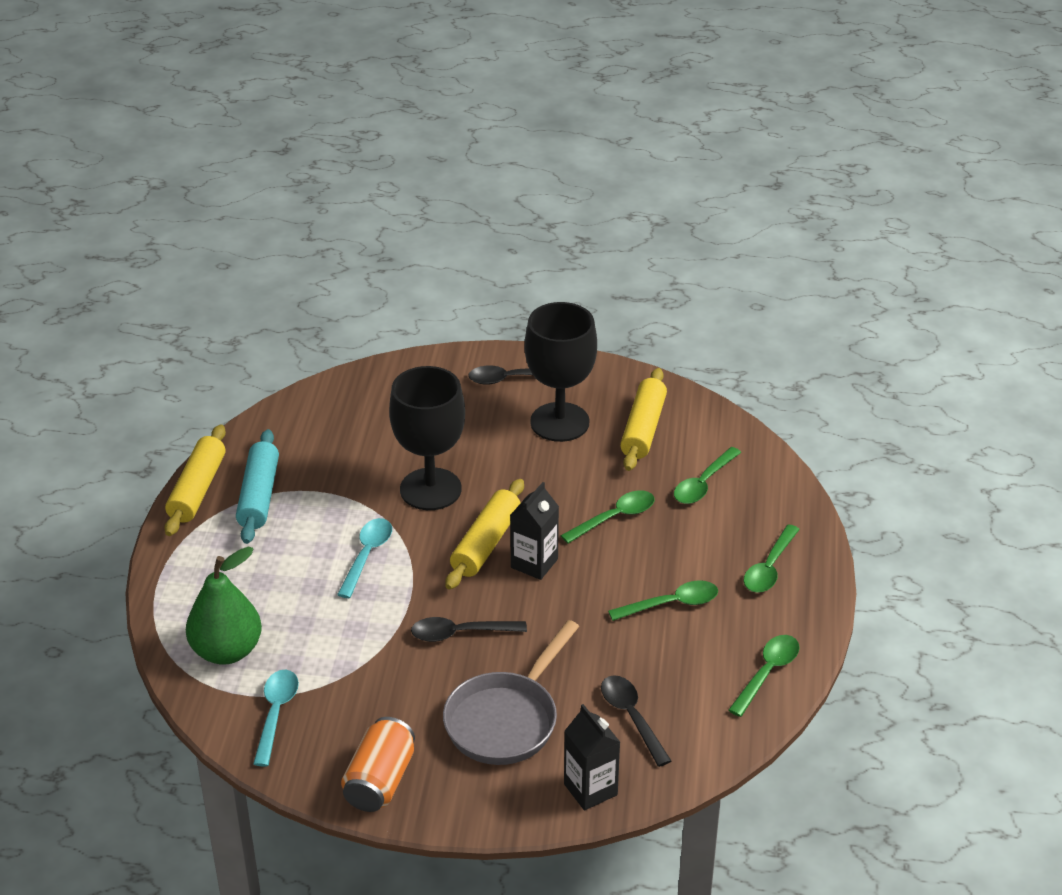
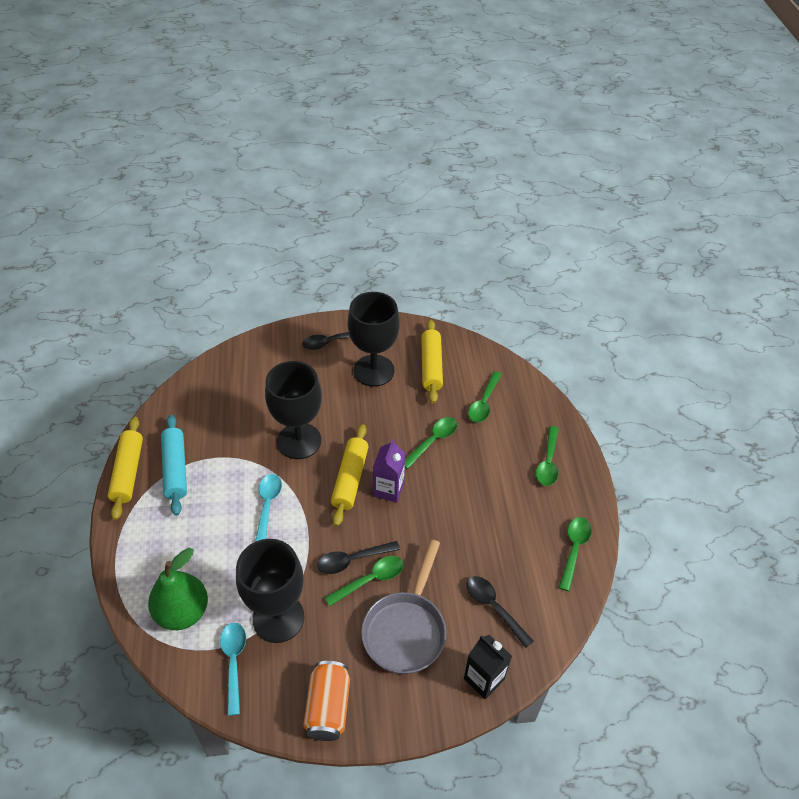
camera: 15 degrees left, 10 degrees up
(345, 678) = (278, 618): none -> black goblet
(534, 563) = (388, 489): black carton -> purple carton
(671, 604) = (492, 505): green spoon -> green spoon (370, 580)

